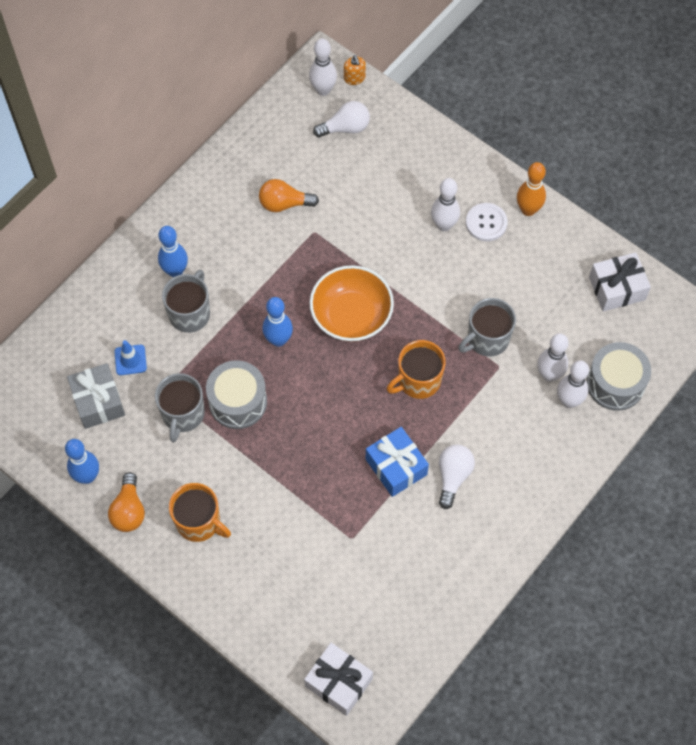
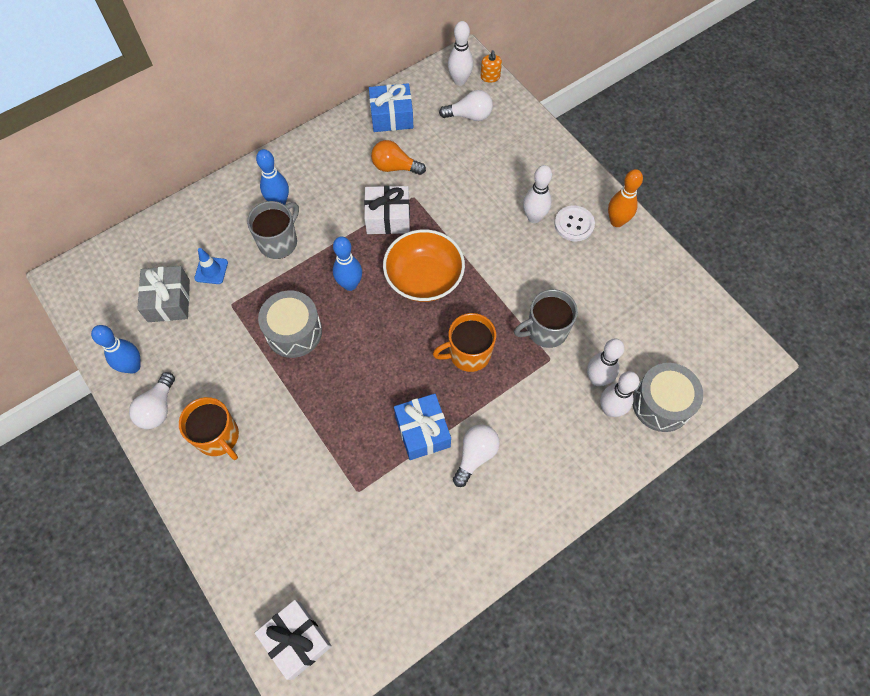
camera: 15 degrees right, 0 degrees up
(129, 510) = (158, 408): orange light bulb -> white light bulb
(183, 414) = (240, 331): grey mug -> none
(263, 148) = (391, 116): none -> blue gift
(617, 288) = (684, 312): white gift -> white gift (388, 217)

